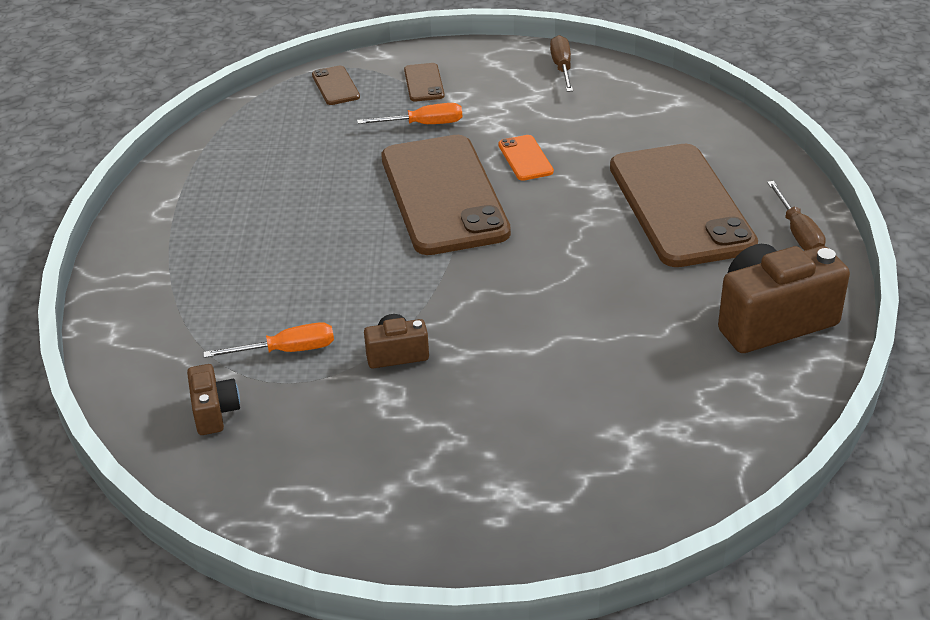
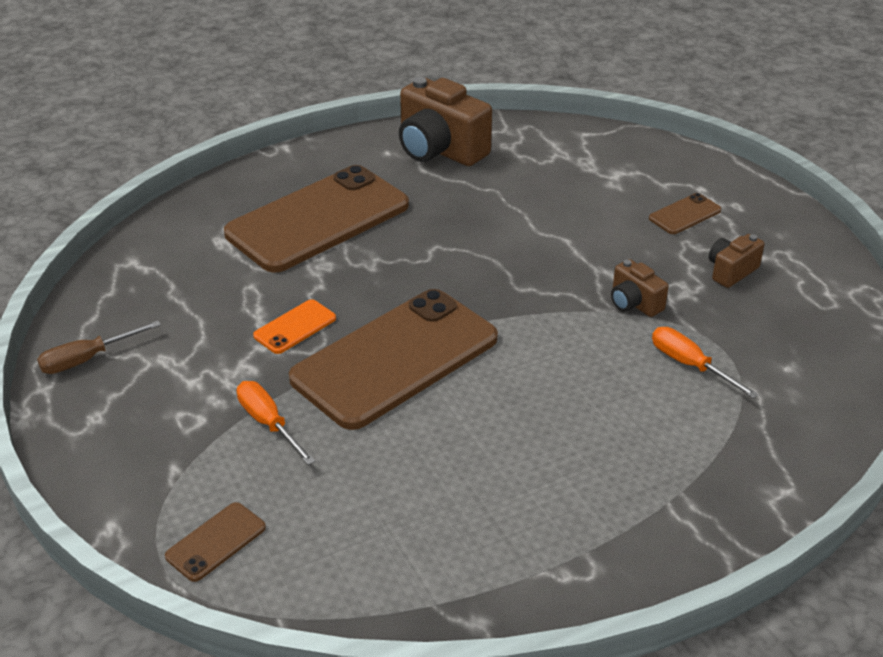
camera: 120 degrees left, 0 degrees up
(214, 412) = (794, 373): brown camera -> brown camera (731, 271)
(424, 83) = (171, 460): brown phone -> brown phone (684, 214)
(798, 232) = (319, 159): brown screwdriver -> none

